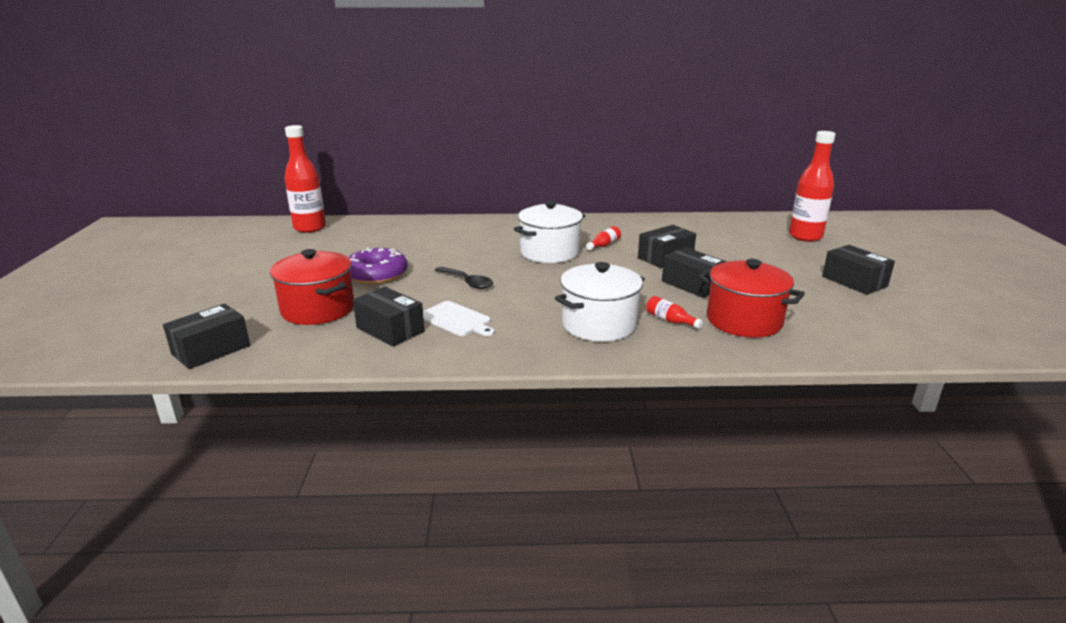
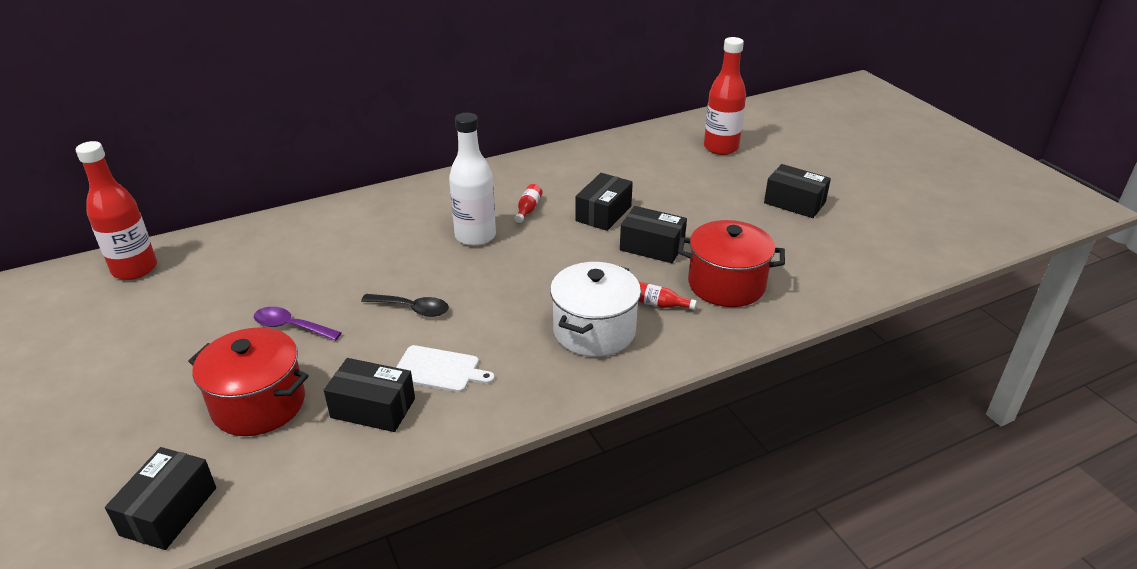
camera: 25 degrees left, 10 degrees up
(376, 274) = (291, 326): purple donut -> purple spoon
(549, 252) = (475, 236): white pot -> white bottle

